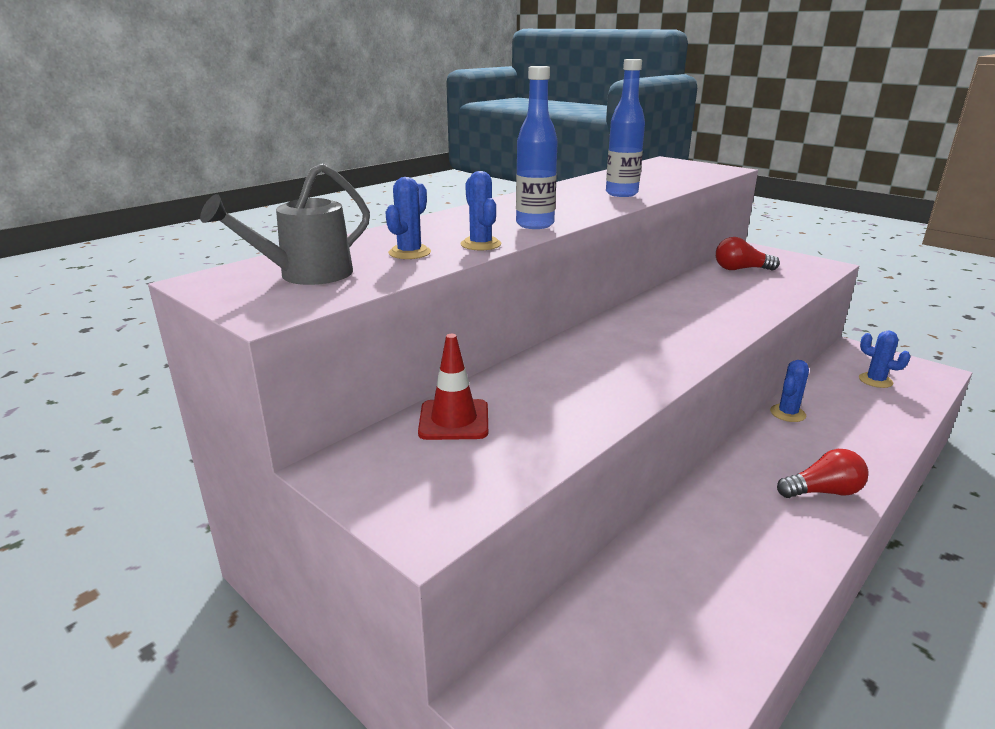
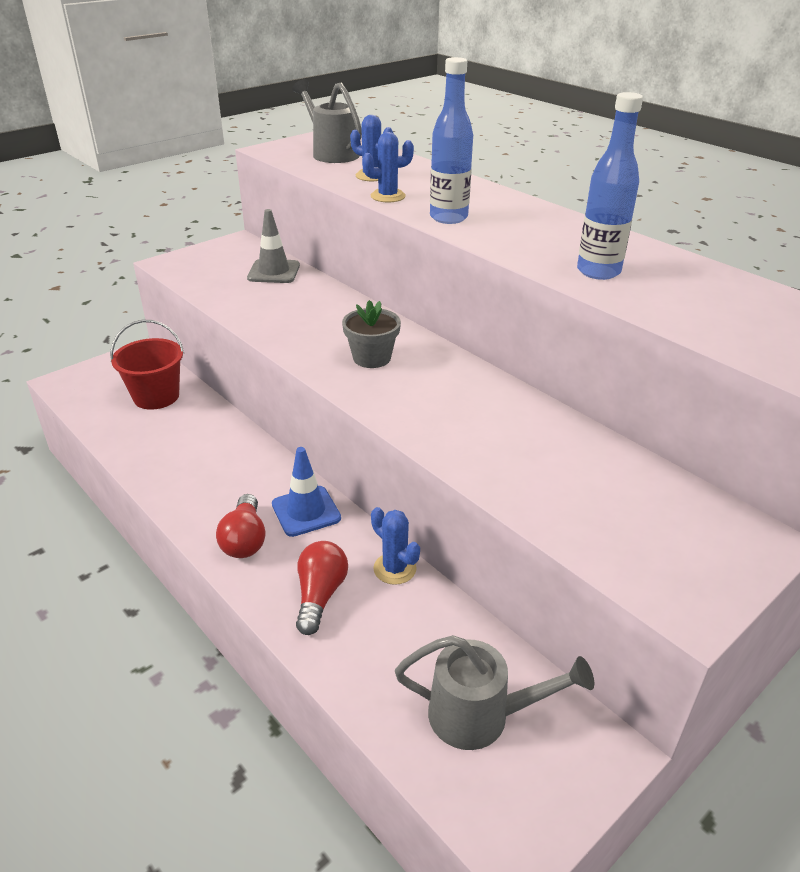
camera: 95 degrees right, 10 degrees up
(454, 420) = (274, 272): red traffic cone -> grey traffic cone
(619, 631) = (156, 396): none -> red bucket
(644, 345) = (372, 358): none -> grey flower pot
(740, 269) = (635, 488): red light bulb -> red light bulb (320, 595)
(758, 461) = (306, 511): none -> blue traffic cone
(875, 380) = (481, 716): blue cactus -> grey watering can

